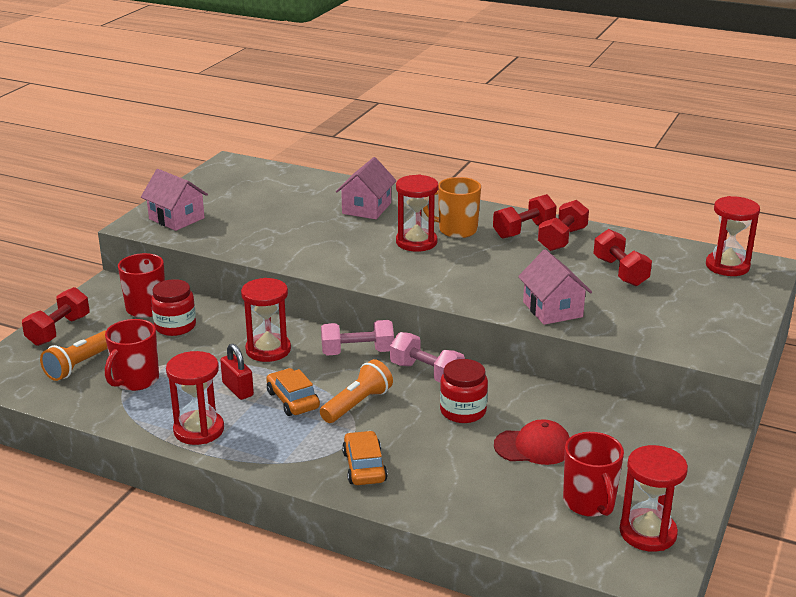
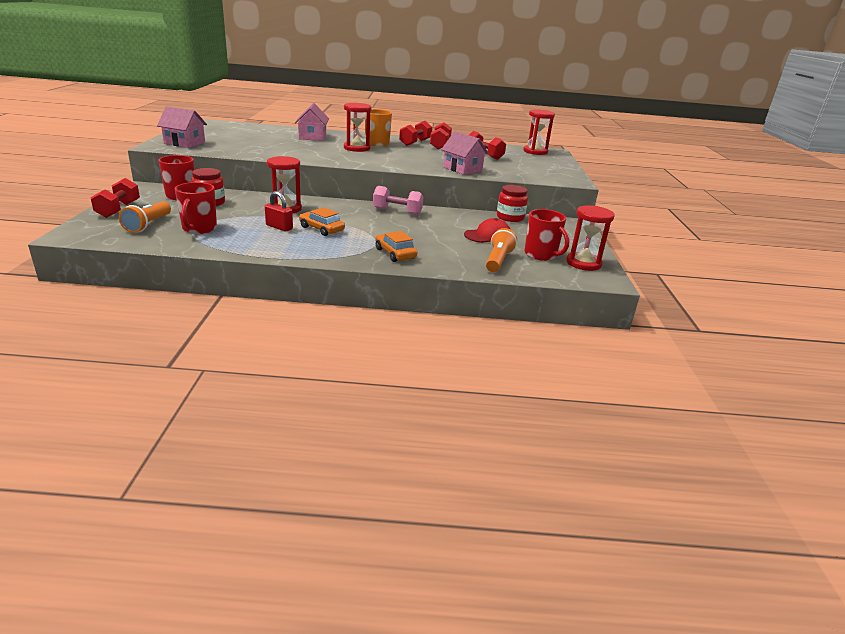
camera: 25 degrees left, 0 degrees up
(199, 430) = (266, 248): red hourglass -> none
(357, 352) = (346, 206): pink dumbbell -> none
(357, 404) = (366, 227): orange flashlight -> orange flashlight (498, 261)
(463, 411) = (433, 225): red jar -> red jar (510, 217)

